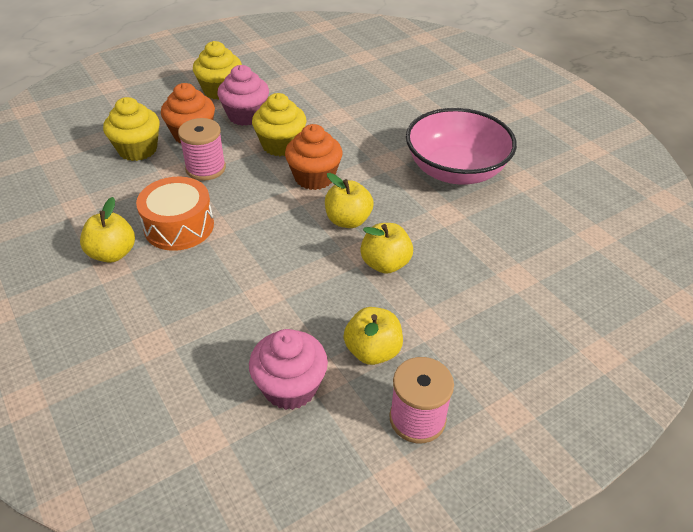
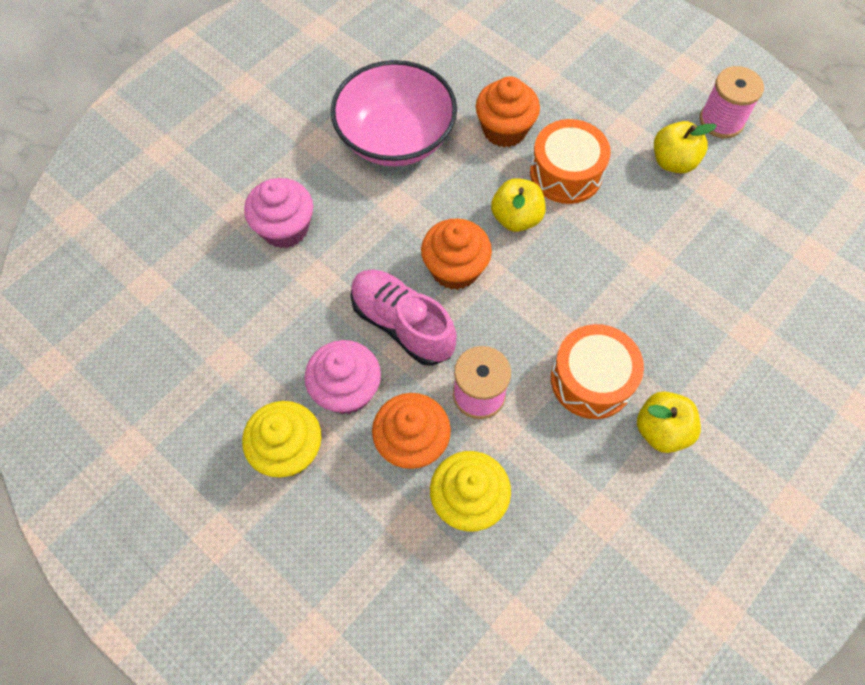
camera: 105 degrees left, 20 degrees up
(281, 145) = (402, 324): yellow cupcake -> pink shoe
(290, 387) = (738, 210): pink cupcake -> pink cupcake (285, 228)
(385, 264) = (566, 173): yellow apple -> orange drum
(449, 235) = (504, 130): none -> orange cupcake

